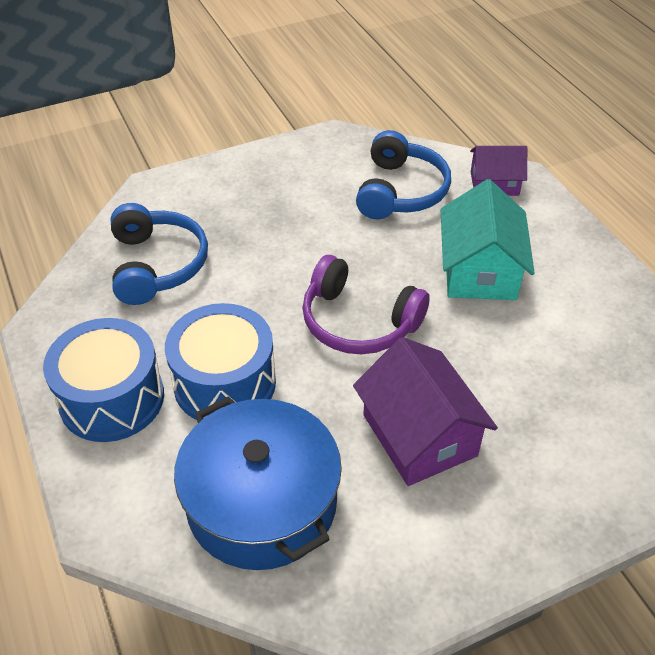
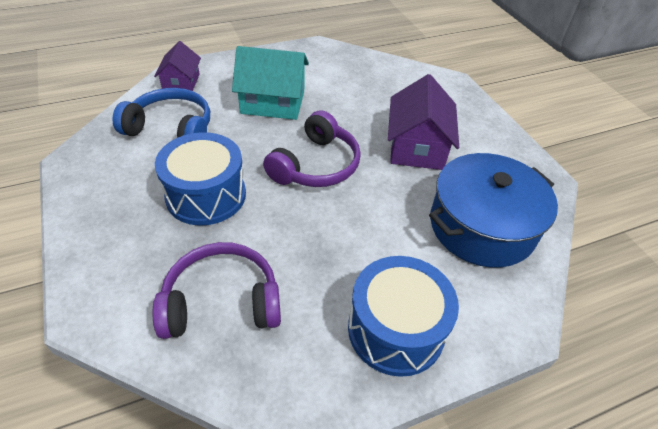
camera: 90 degrees left, 0 degrees up
(157, 265) = (222, 302): blue headphones -> purple headphones
(224, 383) = (376, 246): blue drum -> blue drum (206, 195)
(419, 435) = (417, 147): purple house -> purple house turned 60 degrees counterclockwise

